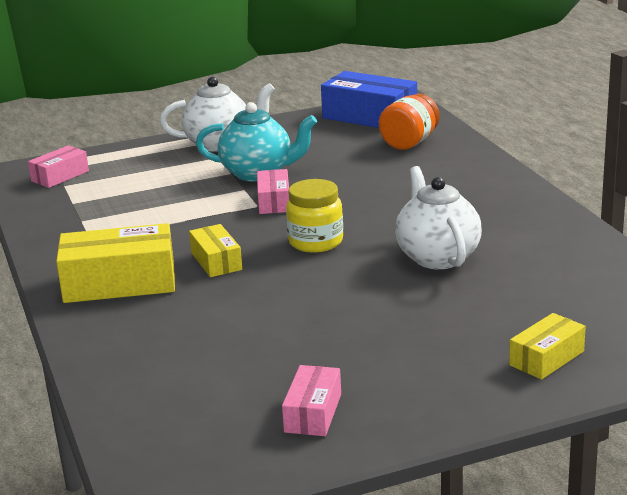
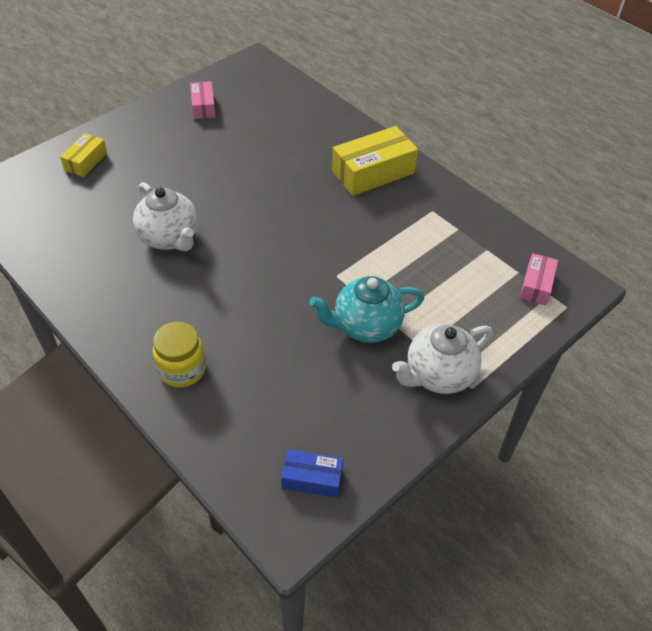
camera: 155 degrees right, 25 degrees up
(216, 261) = (324, 204): yellow box -> none
(274, 201) = (325, 284): pink box -> none
(315, 242) = (265, 238): yellow jar -> yellow jar (182, 369)
(369, 117) = (312, 478): blue box -> blue box, size x0.56
(409, 142) = (244, 420): orange jar -> none

